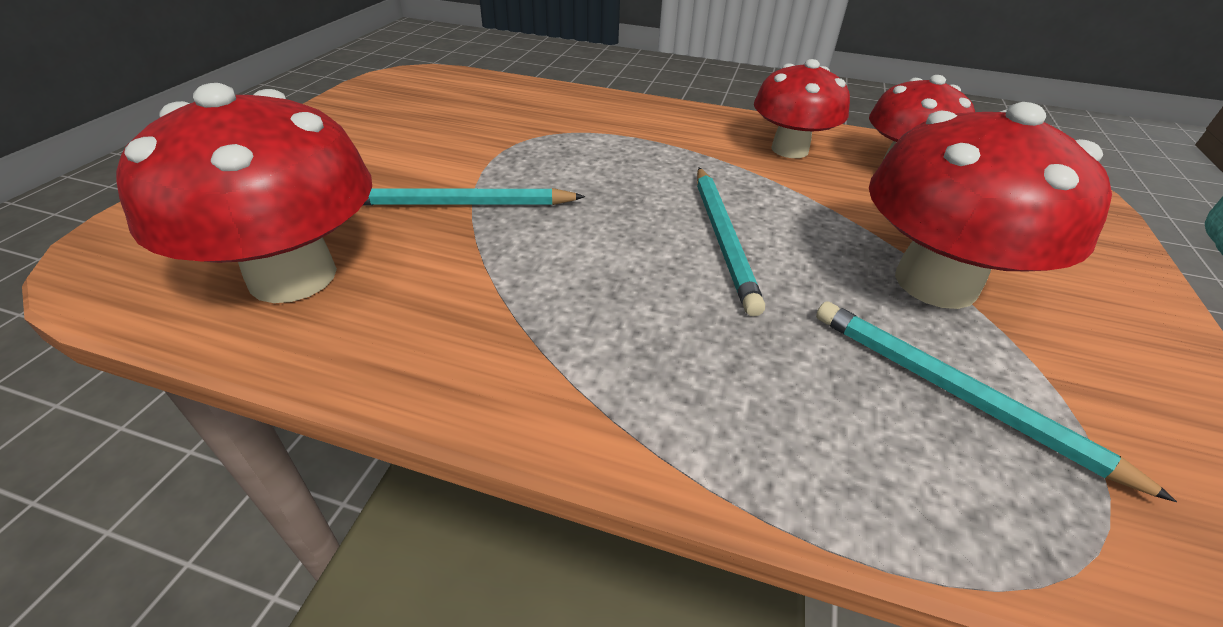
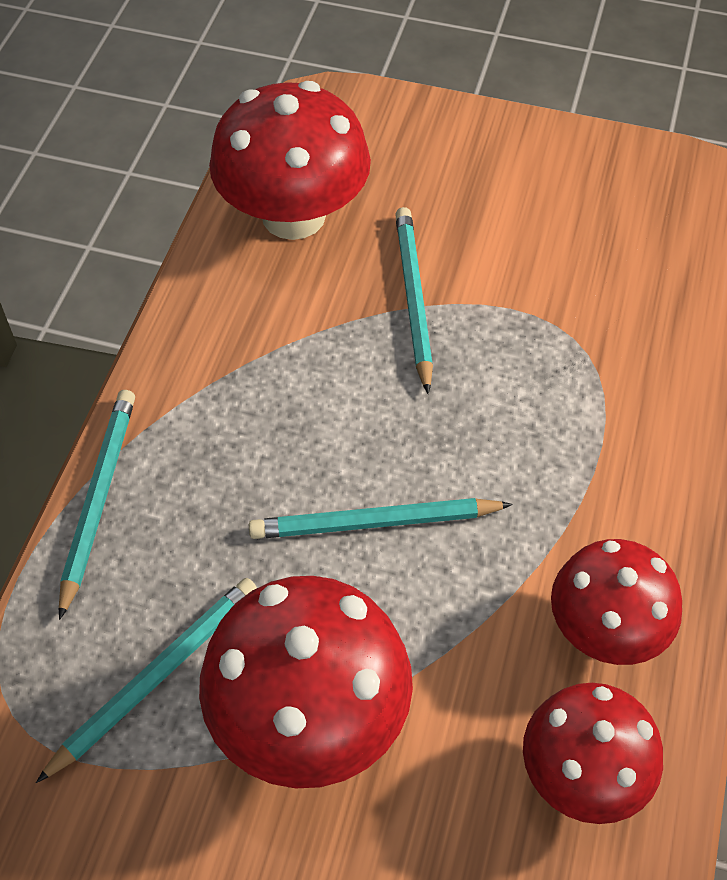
camera: 90 degrees right, 15 degrees up
(730, 466) = (98, 499): none -> turquoise pencil

